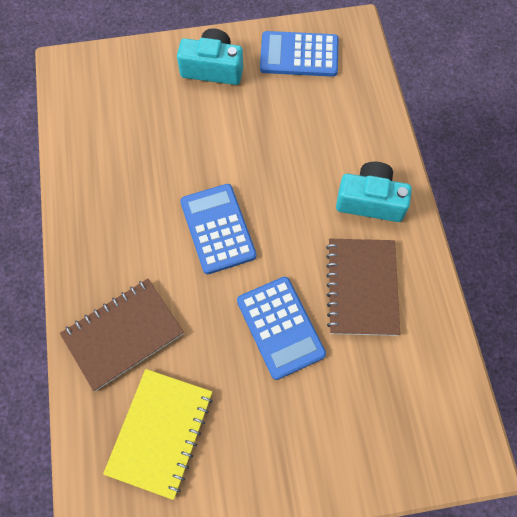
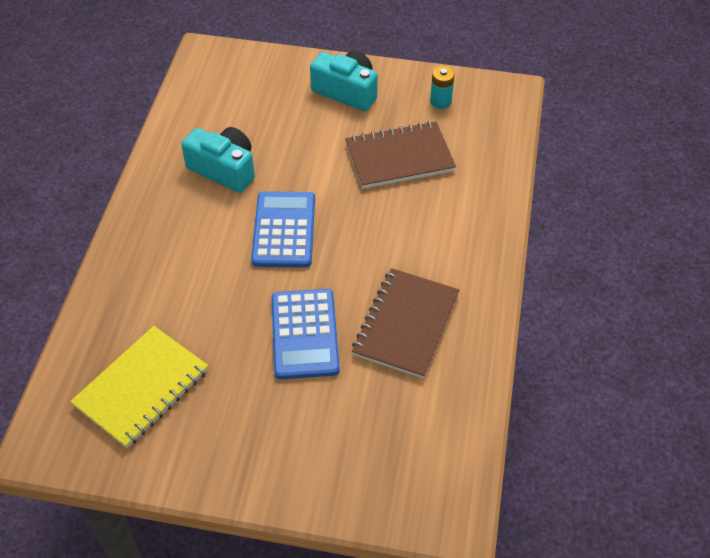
camera: 20 degrees right, 15 degrees down
(123, 334) = (148, 293): brown notebook -> brown notebook (399, 157)
(299, 55) = (440, 101): blue calculator -> turquoise battery
(370, 201) = (453, 250): turquoise camera -> turquoise camera (224, 169)

